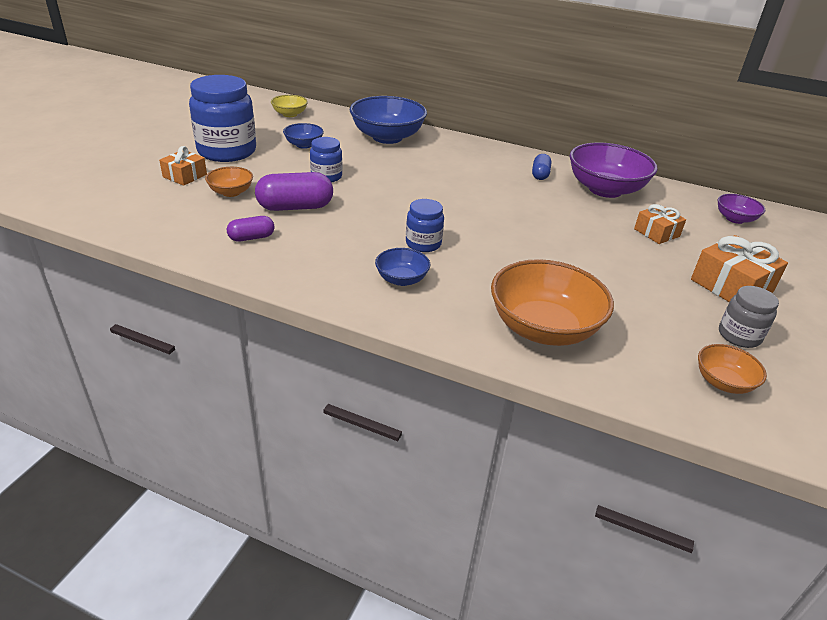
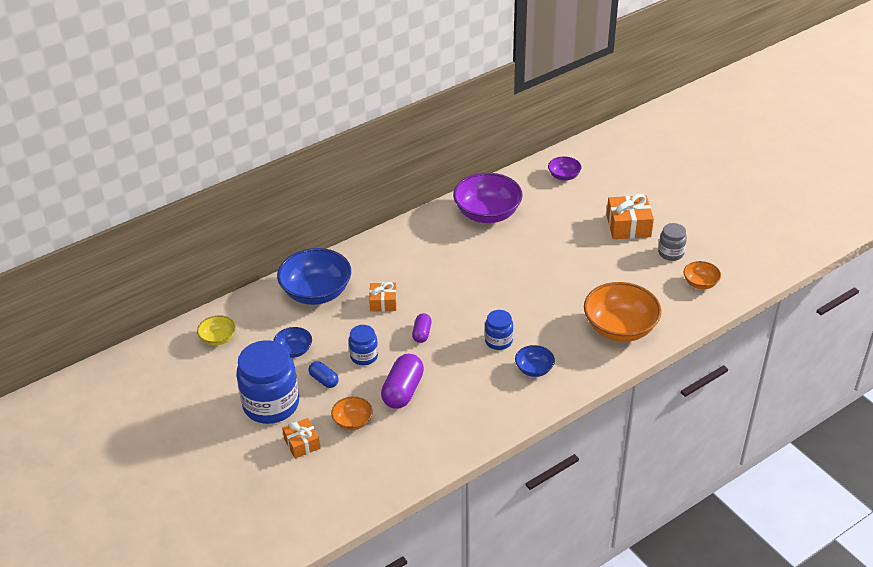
camera: 55 degrees left, 5 degrees up
(251, 238) = (433, 429): purple capsule -> purple capsule (422, 333)
(540, 174) = (443, 235): blue capsule -> blue capsule (324, 380)
(656, 233) = (556, 222): orange gift -> orange gift (383, 302)

